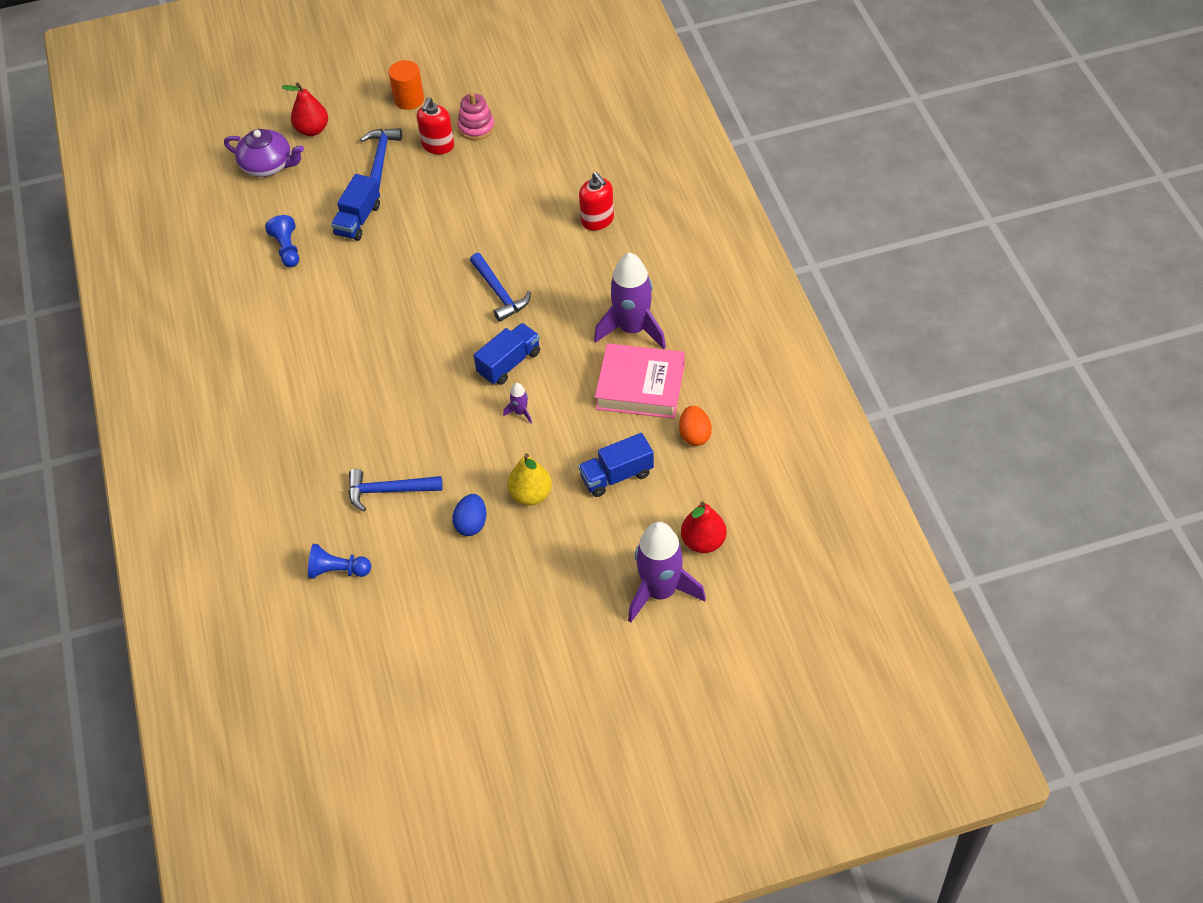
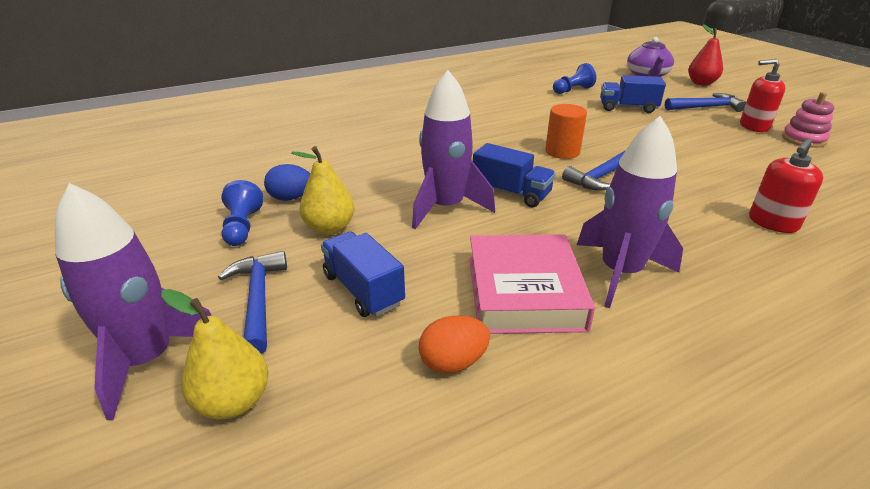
camera: 75 degrees right, 20 degrees down
(338, 570) = (246, 145): blue pawn -> blue pawn (242, 227)
(388, 491) = (333, 154): blue hammer -> blue hammer (258, 299)
(409, 99) = (788, 109): orange cylinder -> orange cylinder (562, 151)
(520, 412) = (445, 207): purple rocket -> purple rocket, size x2.39
(703, 542) = (233, 401): red pear -> yellow pear

